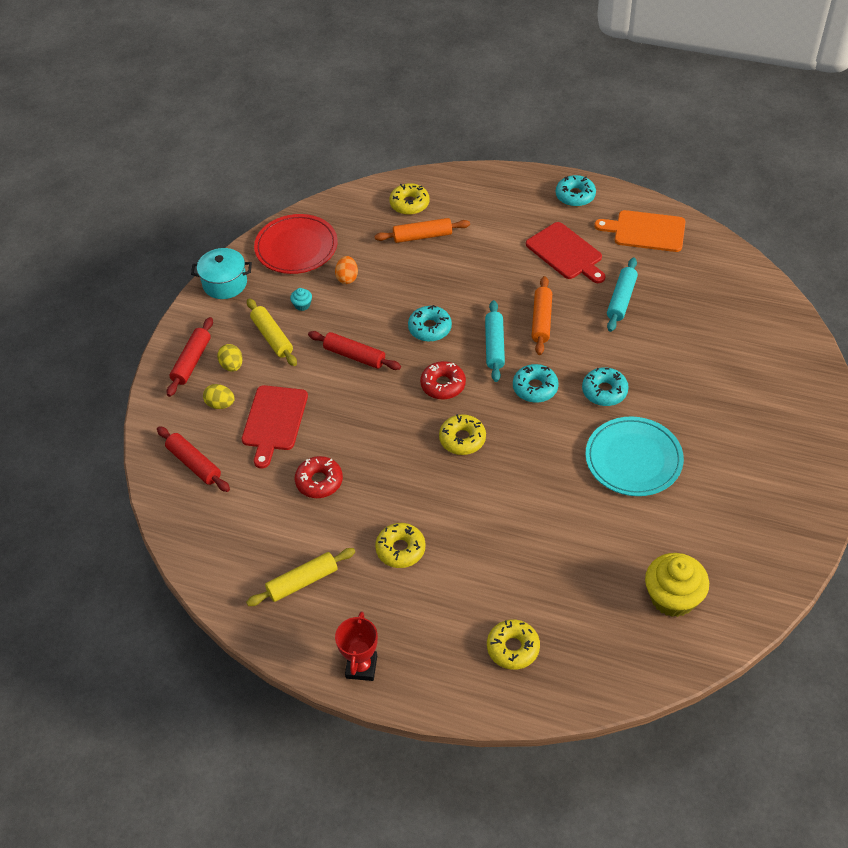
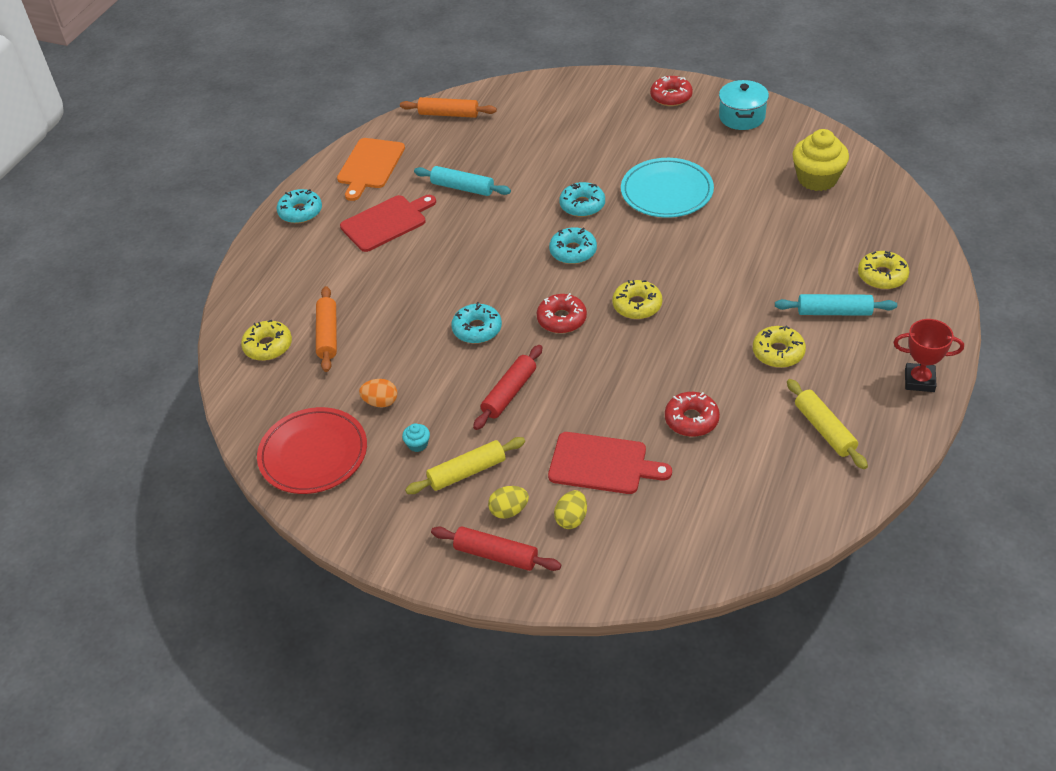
camera: 85 degrees left, 5 degrees down
(194, 464) = (664, 539): red rolling pin -> none
(225, 283) = (361, 528): turquoise pot -> turquoise pot (742, 117)
(494, 346) = (511, 279): turquoise rolling pin -> turquoise rolling pin (834, 312)
(541, 320) = (481, 243): orange rolling pin -> orange rolling pin (448, 114)
(805, 461) = (671, 96): none -> red donut

